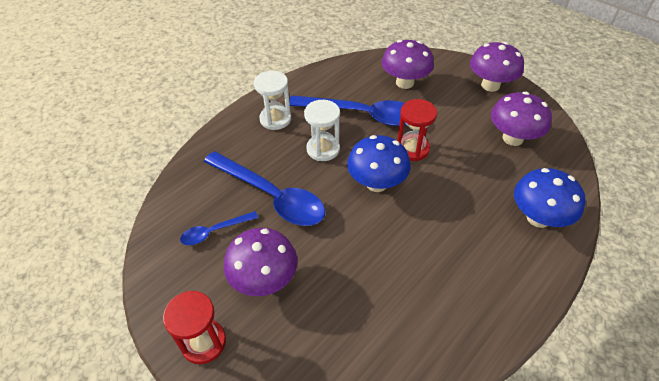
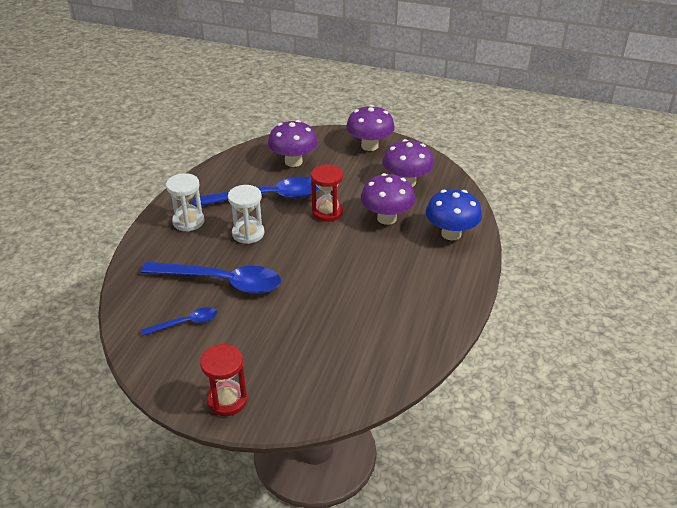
camera: 25 degrees left, 10 degrees down
(214, 231) = (186, 323): blue spoon -> blue spoon turned 150 degrees counterclockwise
(264, 280) = (253, 342): purple mushroom -> purple mushroom (386, 218)
(376, 183) = (310, 246): blue mushroom -> none

